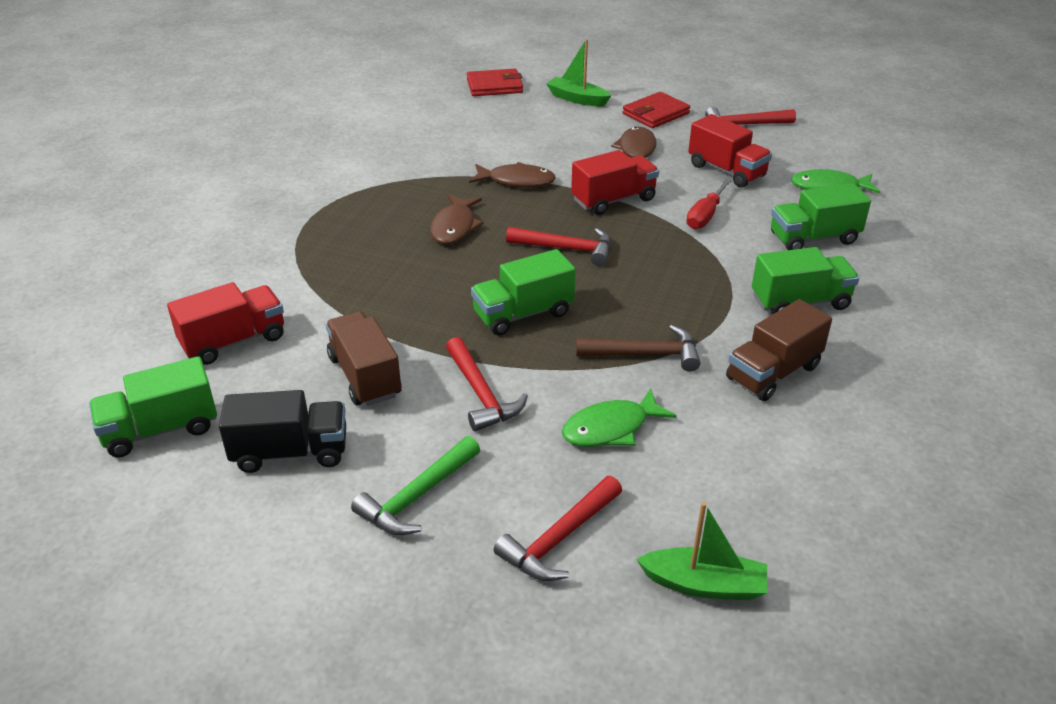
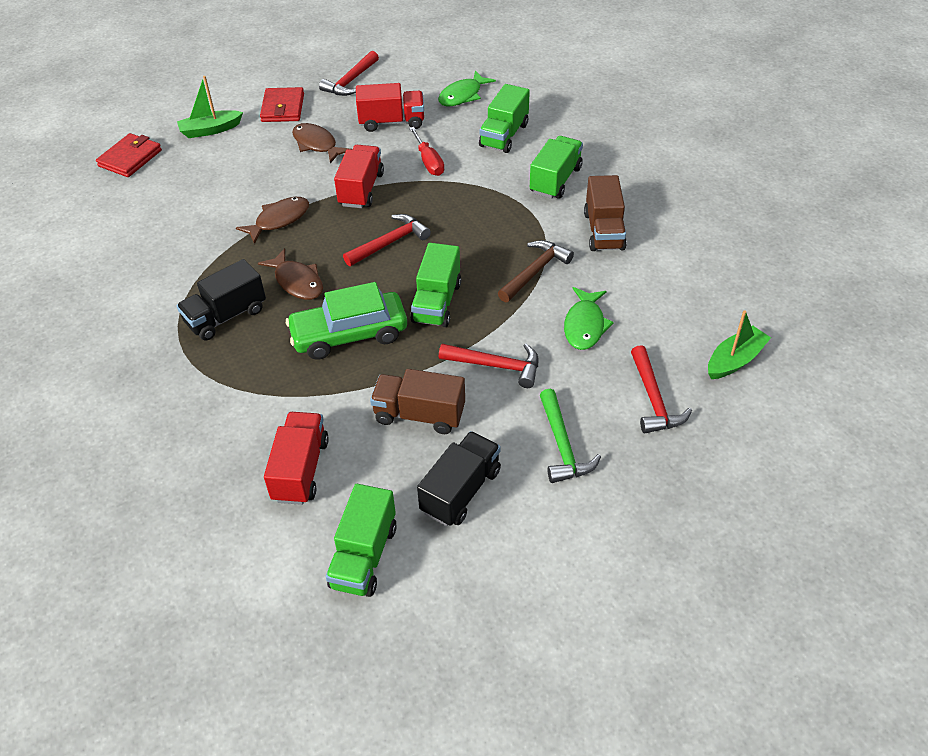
camera: 50 degrees left, 10 degrees up
(372, 214) = (226, 316): none -> black truck
(422, 286) = (349, 335): none -> green car

